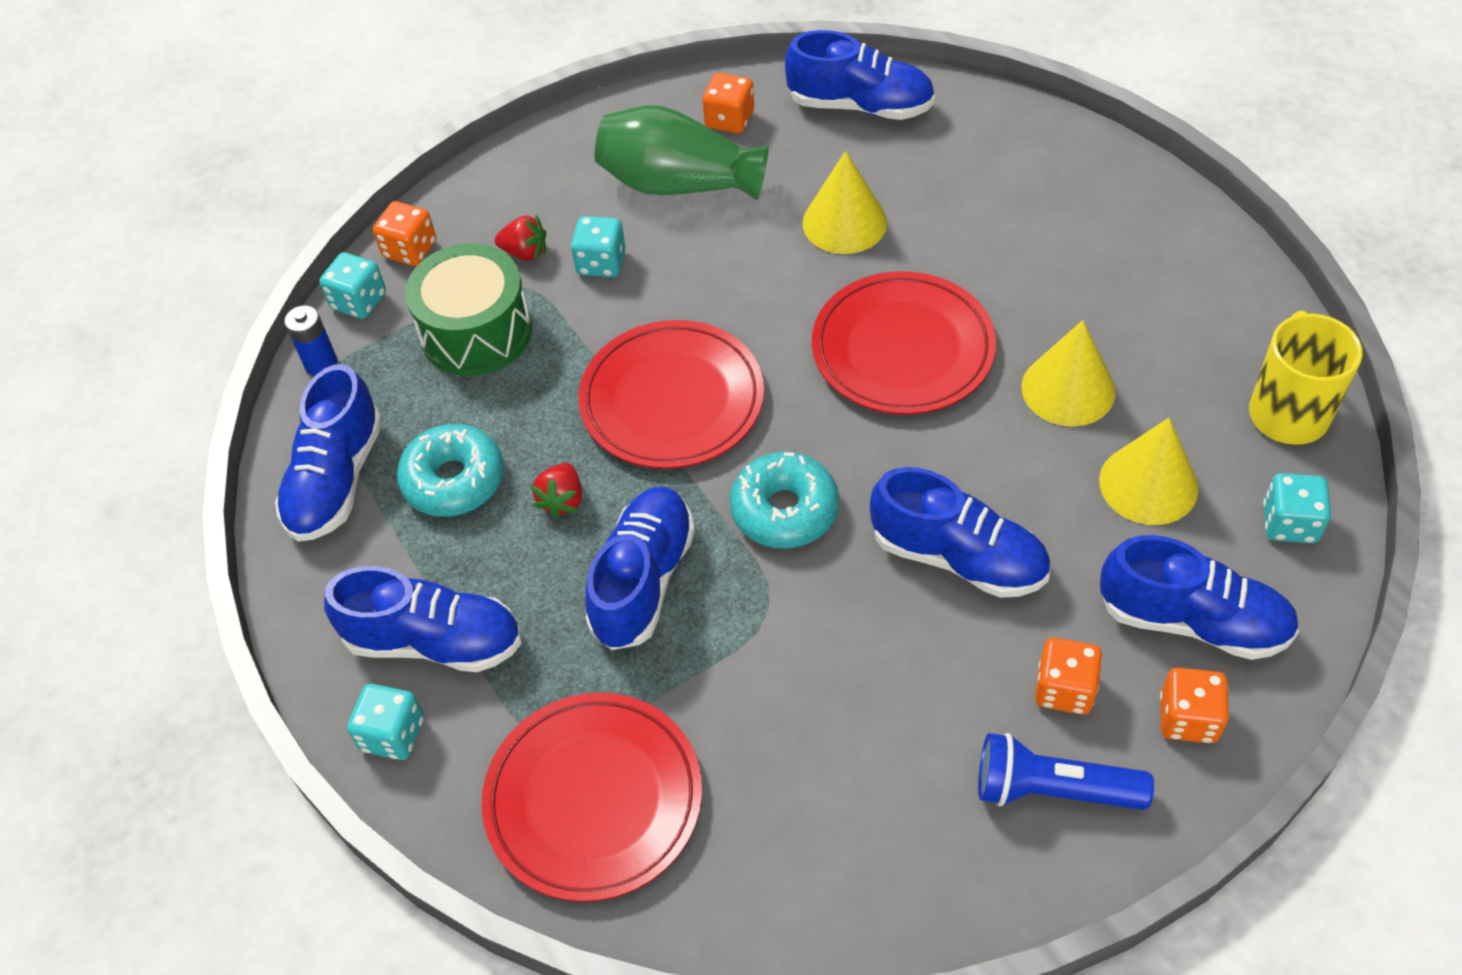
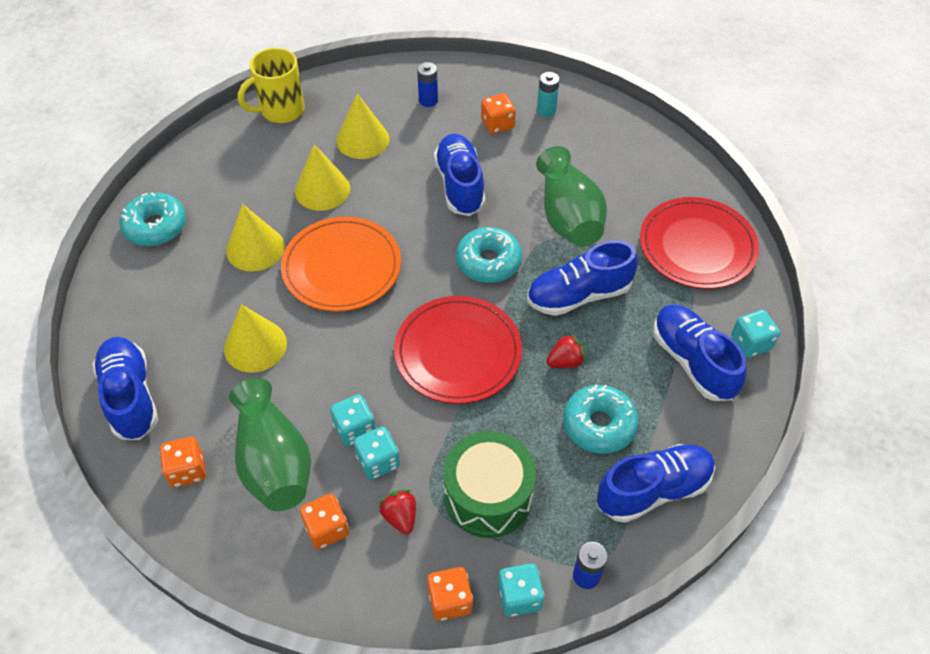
camera: 130 degrees left, 0 degrees up
(788, 660) = (568, 217): none -> green vase
(902, 349) = (342, 267): red plate -> orange plate
(1005, 277) = (255, 248): none -> yellow cone
(1052, 789) = (546, 110): blue flashlight -> turquoise battery
(1118, 198) = (156, 226): none -> turquoise donut
(1188, 718) = (477, 86): orange dice -> orange dice (327, 529)
(1192, 621) = (428, 100): blue shoe -> blue battery
(1289, 523) = (350, 90): turquoise dice -> turquoise dice (355, 429)

